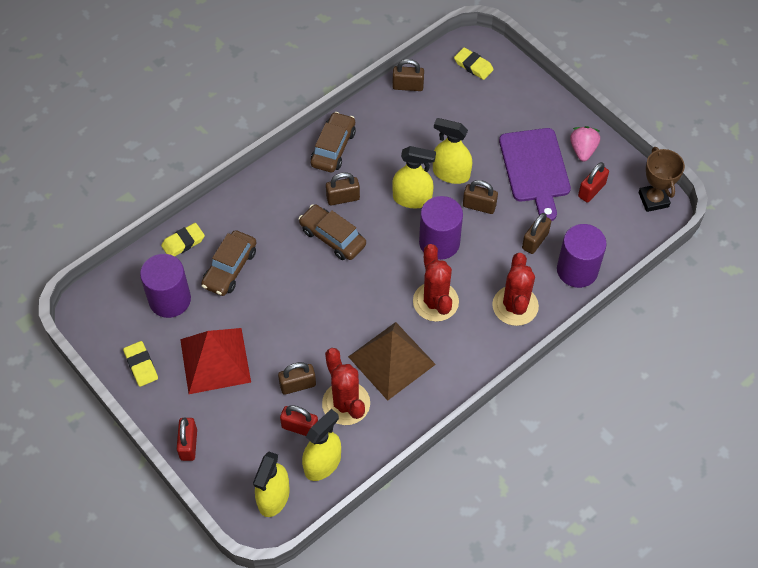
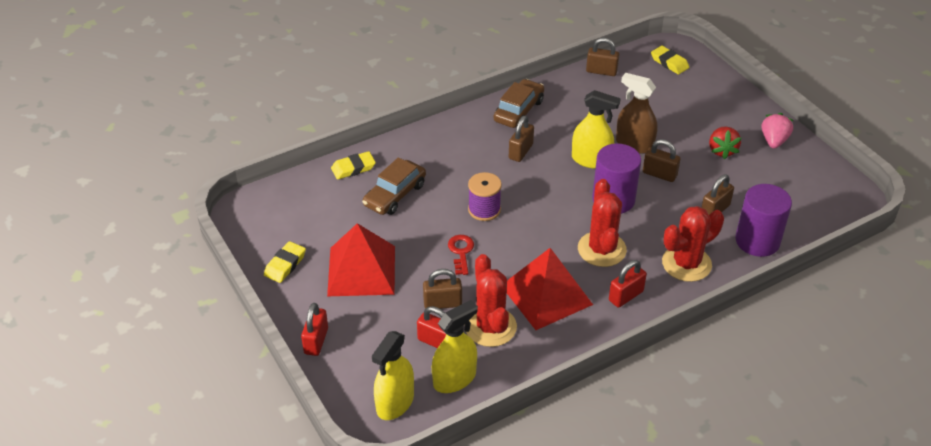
camera: 10 degrees right, 15 degrees down
(141, 365) = (285, 265): yellow eraser -> yellow eraser turned 45 degrees clockwise
(170, 299) = (328, 213): purple cylinder -> none
(305, 325) = (461, 252): none -> red key
(319, 273) = (484, 210): none -> purple spool
(332, 237) = (504, 182): brown car -> none
(343, 198) = (520, 151): brown padlock -> brown padlock turned 60 degrees counterclockwise
(391, 360) = (546, 294): brown pyramid -> red pyramid
(451, 173) = (634, 144): yellow spray bottle -> brown spray bottle
(515, 306) = (686, 264): red cactus -> red cactus turned 45 degrees clockwise
(535, 169) = (722, 150): purple cutting board -> red strawberry
(591, 190) = (779, 175): red padlock -> red padlock (626, 296)
(653, 200) = (845, 191): brown trophy -> none

